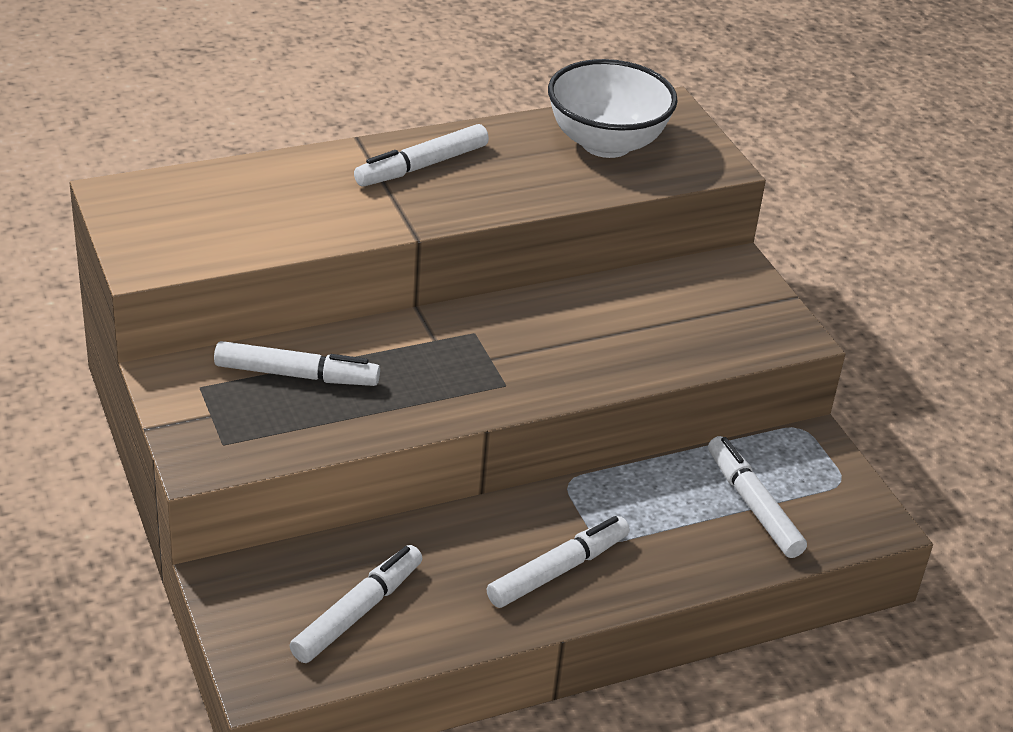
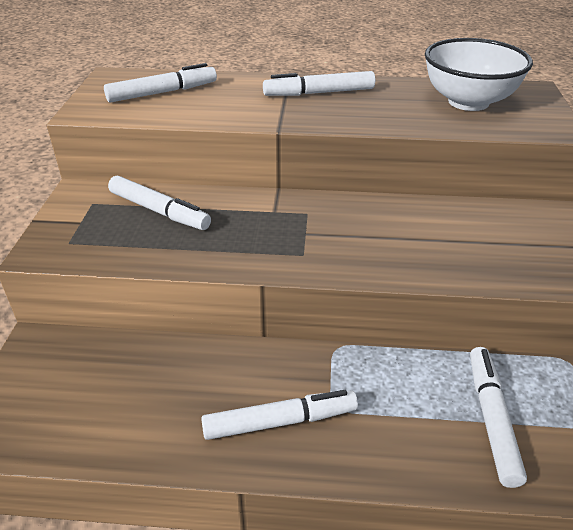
camera: 30 degrees right, 0 degrees up
(357, 612) = (100, 401): white marker -> white marker (162, 92)

